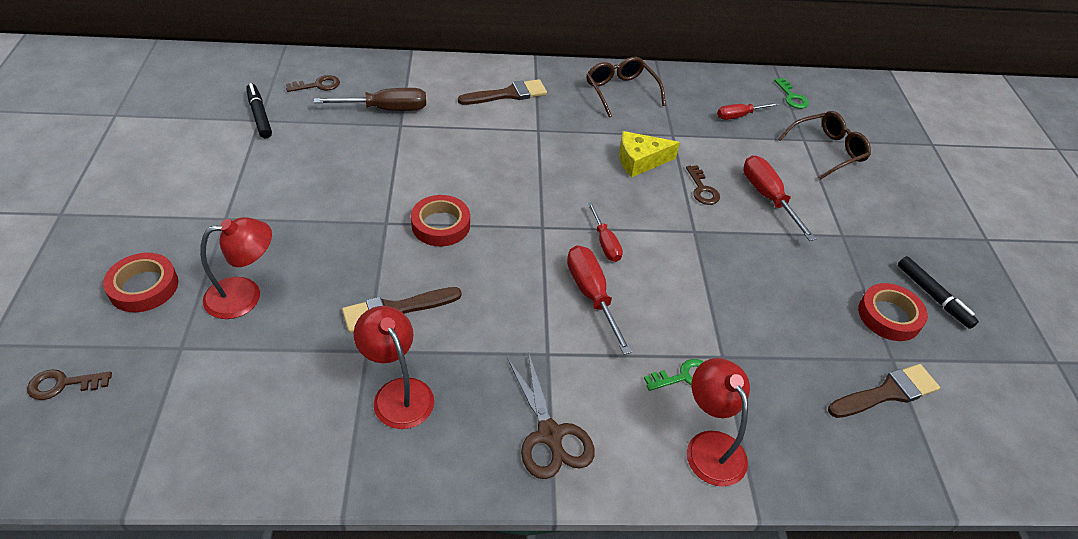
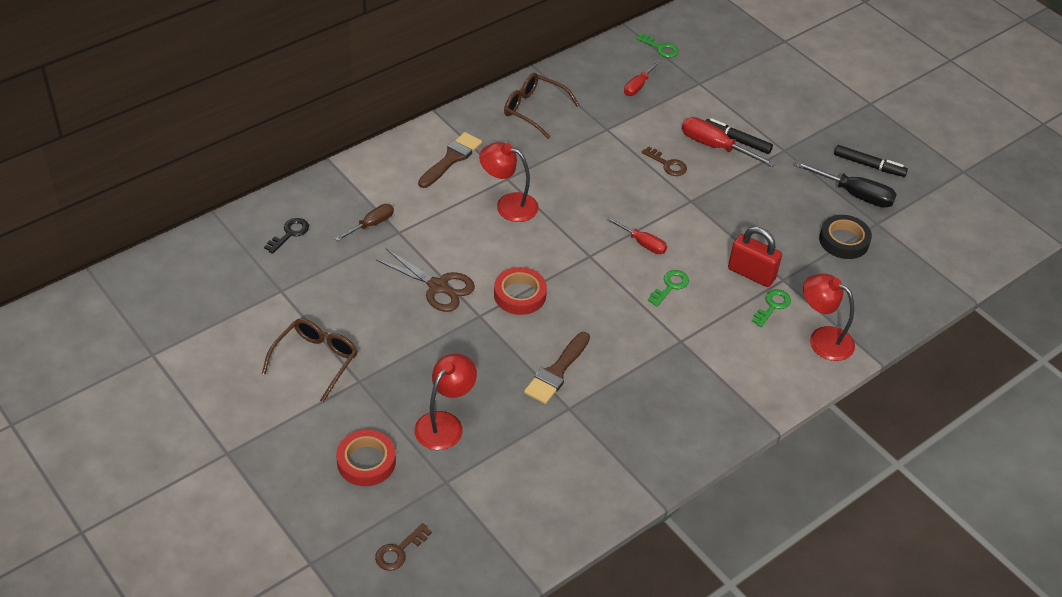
camera: 35 degrees left, 0 degrees up
(259, 115) = (276, 286): black marker -> black marker (737, 140)
(318, 85) = (289, 233): brown key -> black key
(386, 109) = (371, 225): brown screwdriver -> brown screwdriver, size x0.64
(398, 393) = (617, 421): red lamp -> red lamp (508, 205)
(550, 435) = (731, 388): brown scissors -> brown scissors (438, 287)
(592, 295) = (670, 286): red screwdriver -> green key
(640, 161) = (605, 164): yellow cheese -> none
(691, 331) = (751, 274): none -> red padlock
(827, 151) = (722, 84): brown glasses -> brown glasses (316, 360)
(833, 356) = (844, 241): none -> black tape
(887, 392) = (889, 247): brown brush -> none
(889, 316) = (854, 194): red tape -> black screwdriver

